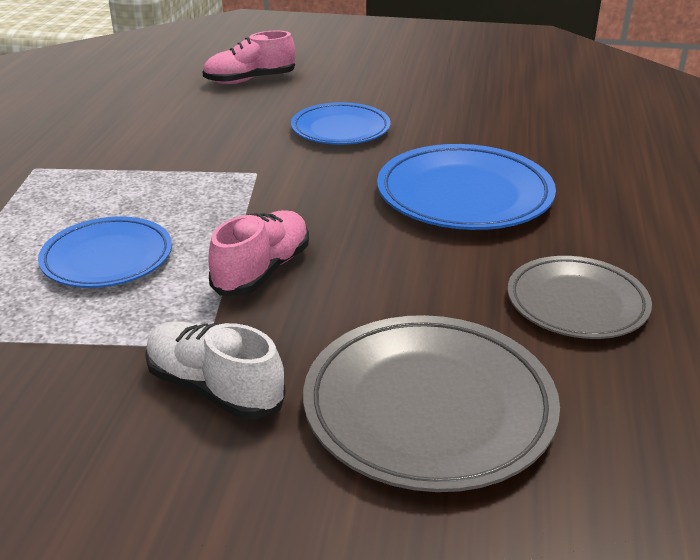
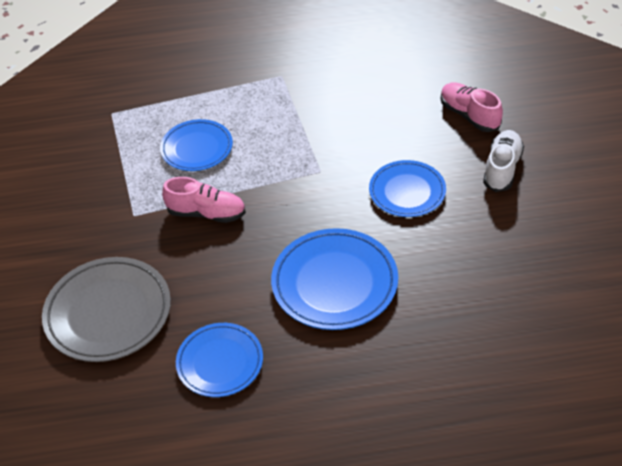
camera: 75 degrees right, 15 degrees up
(214, 388) = (103, 230): white shoe -> white shoe (502, 169)
(576, 303) = (220, 362): grey plate -> blue plate

